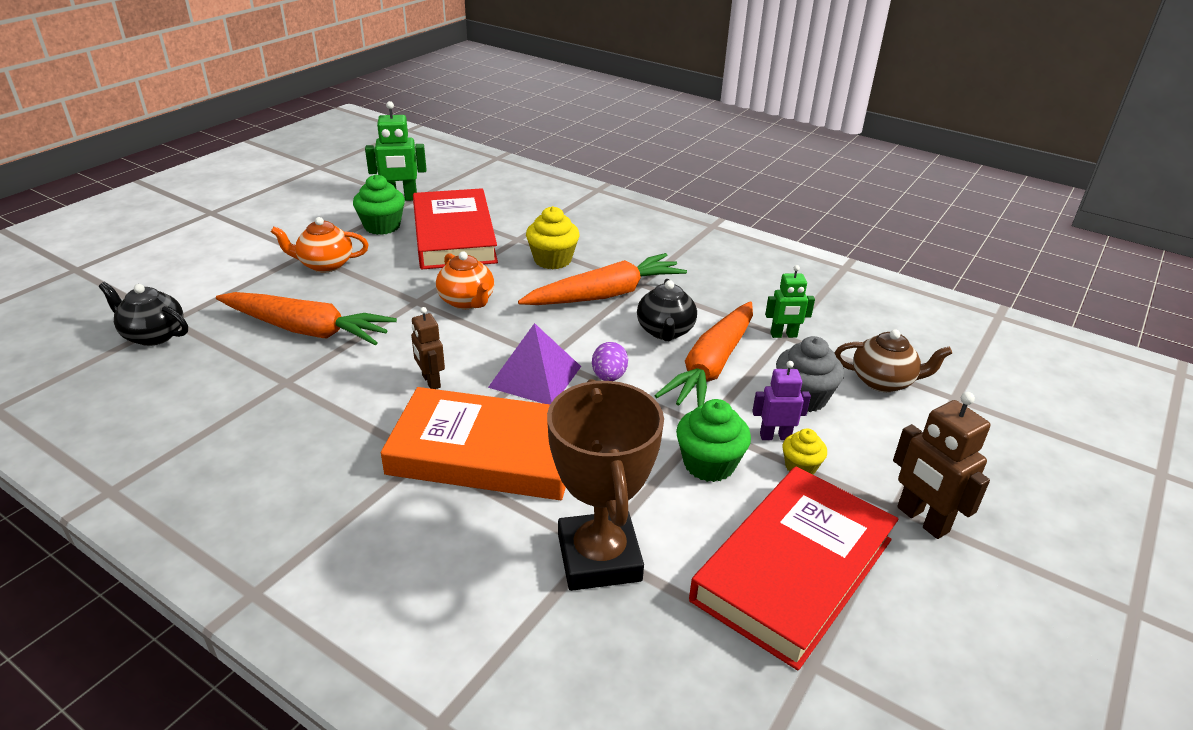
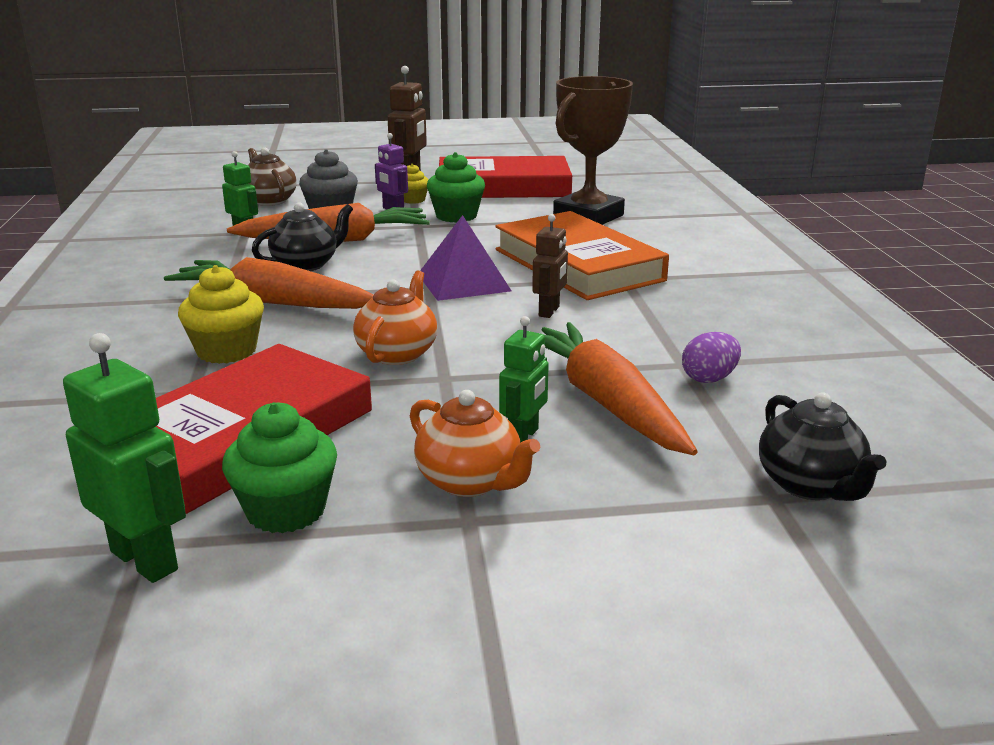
camera: 130 degrees left, 10 degrees down
(328, 292) = (523, 436): none -> green robot
(609, 377) = (413, 262): purple egg -> purple egg (709, 378)

